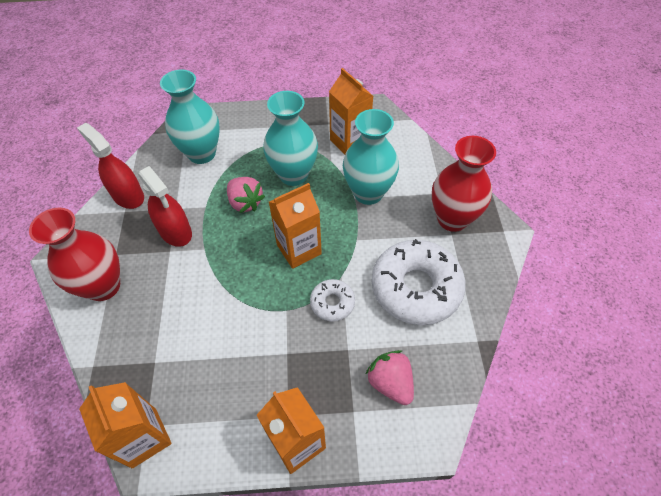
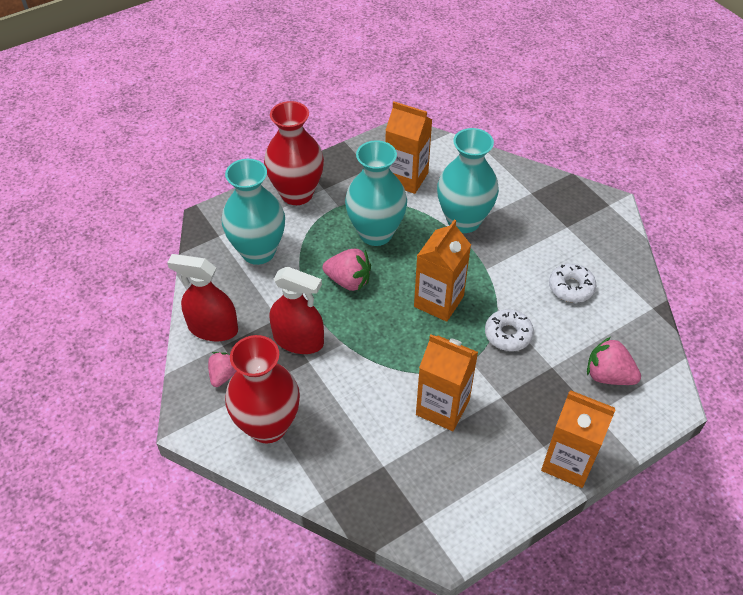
camera: 30 degrees left, 5 degrees down
(106, 233) = (223, 375): none -> pink strawberry
(144, 437) = (430, 531): orange carton -> orange carton (442, 407)
(416, 288) = (571, 287): white donut -> white donut, size x0.49
(452, 219) = (558, 213): red vase -> red vase (297, 194)

